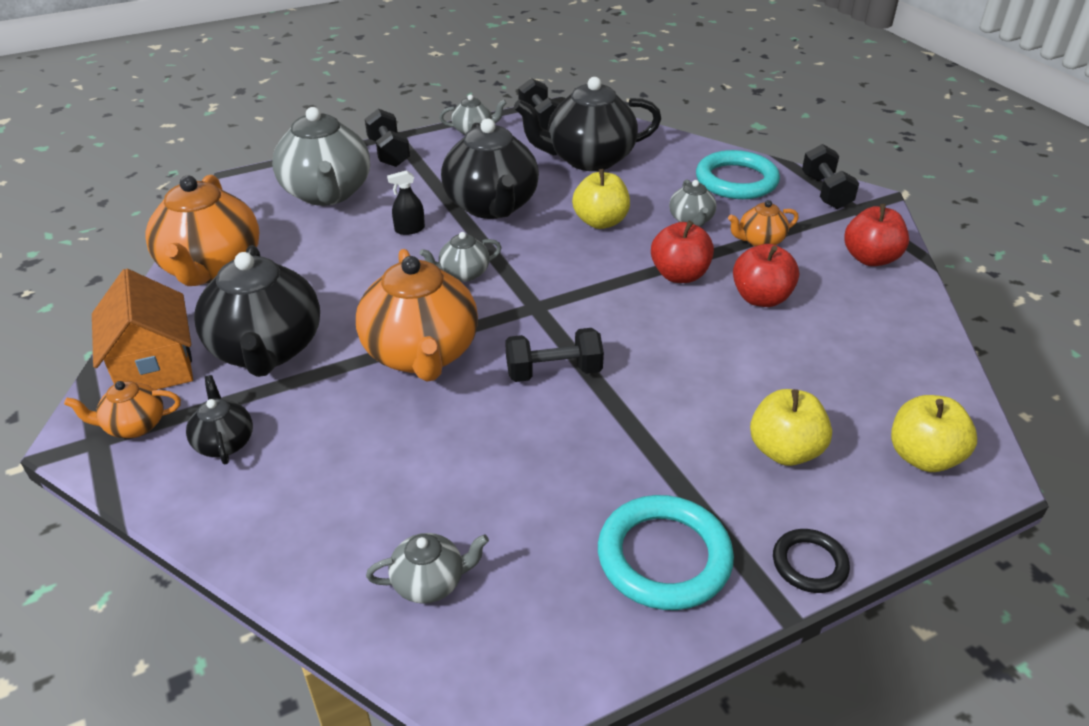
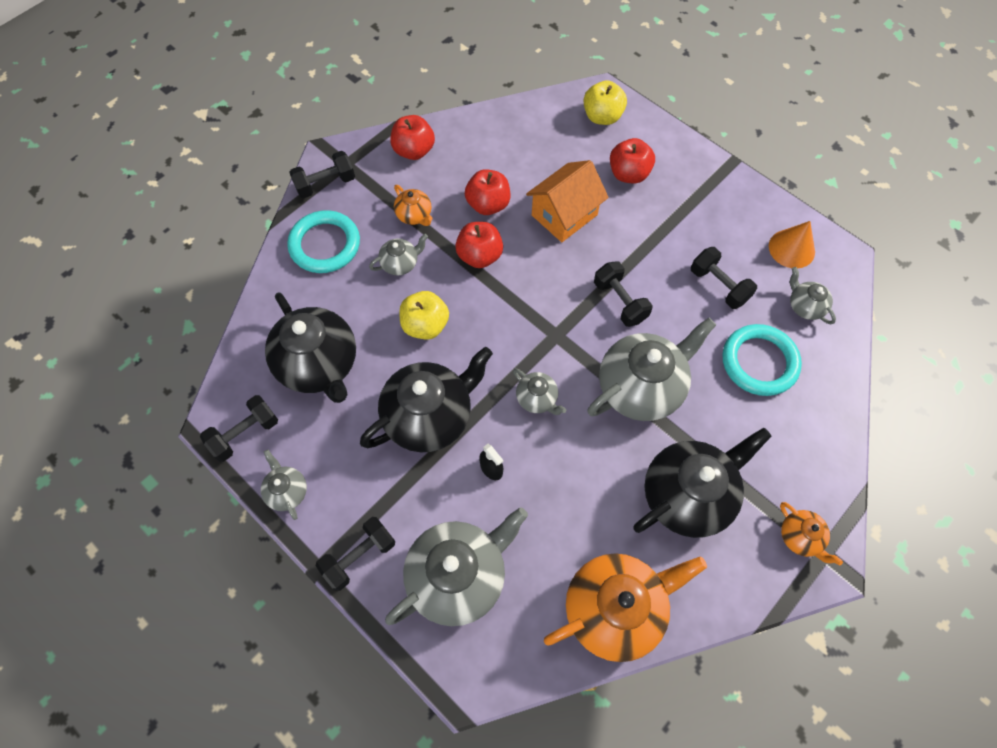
camera: 110 degrees left, 25 degrees up
(154, 366) = (743, 568): orange house -> orange house (564, 215)
(224, 442) = (780, 467): black teapot -> none
(421, 354) = (641, 387): orange teapot -> grey teapot
(526, 484) = (718, 286): none -> black dumbbell
(550, 617) = (791, 248): none -> orange cone
(664, 557) = (730, 212): turquoise ring -> turquoise ring (759, 362)
(784, 451) = (628, 174): yellow apple -> red apple
(809, 564) = (700, 155): black ring -> none

